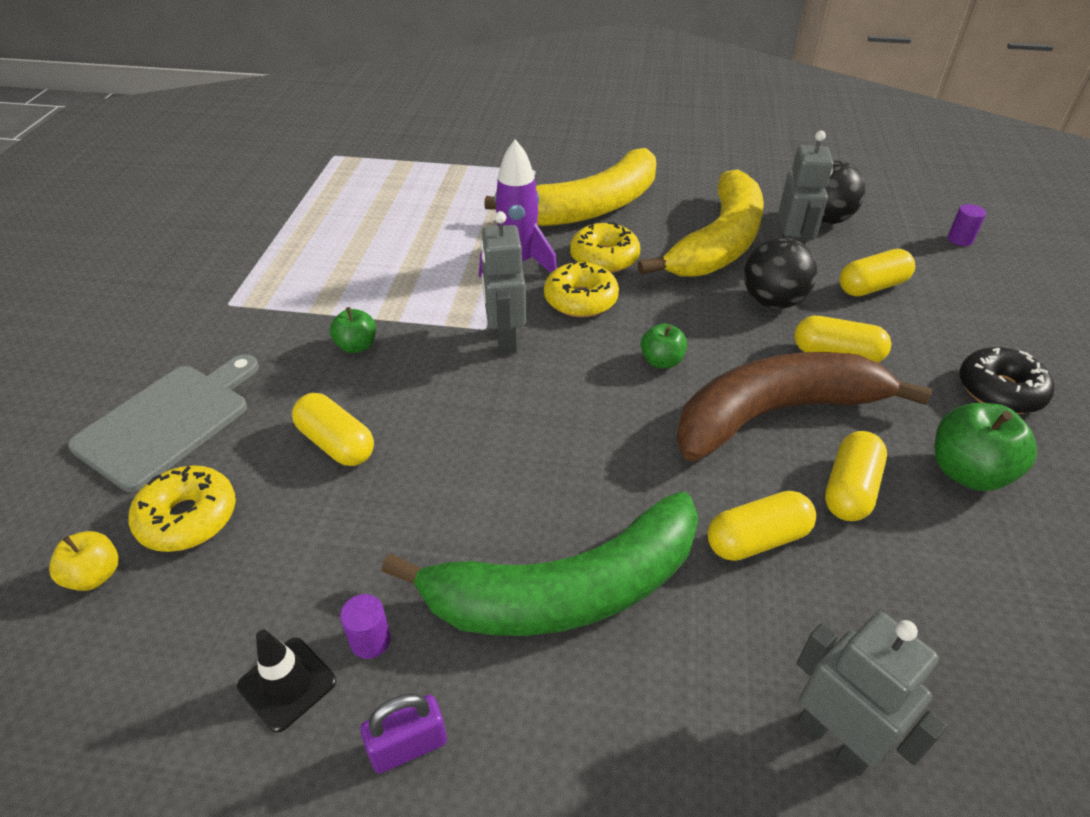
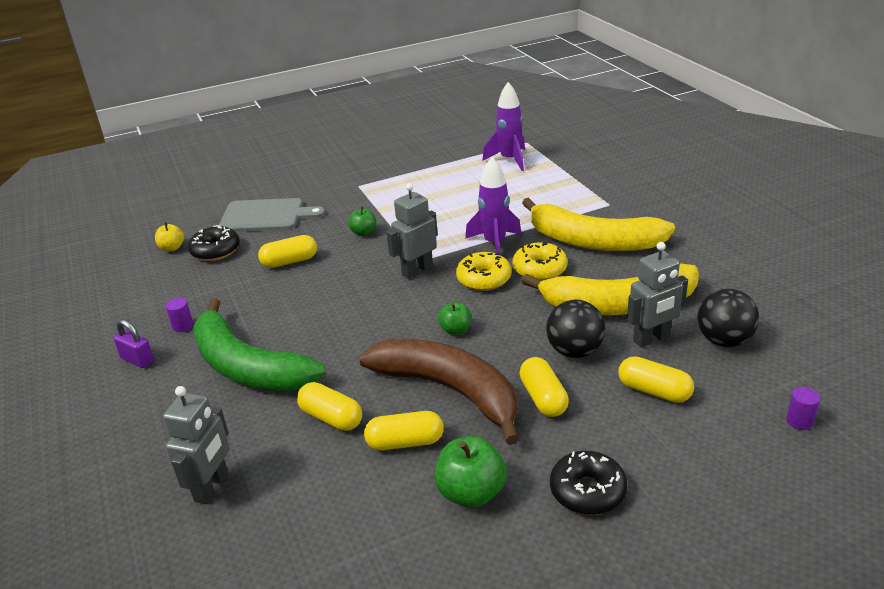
camera: 60 degrees right, 10 degrees down
(188, 518) = (215, 250): yellow donut -> black donut
(287, 683) = (149, 317): black traffic cone -> none
(336, 443) = (289, 261): yellow capsule -> yellow capsule turned 60 degrees clockwise
(355, 180) = (509, 160): none -> purple rocket

